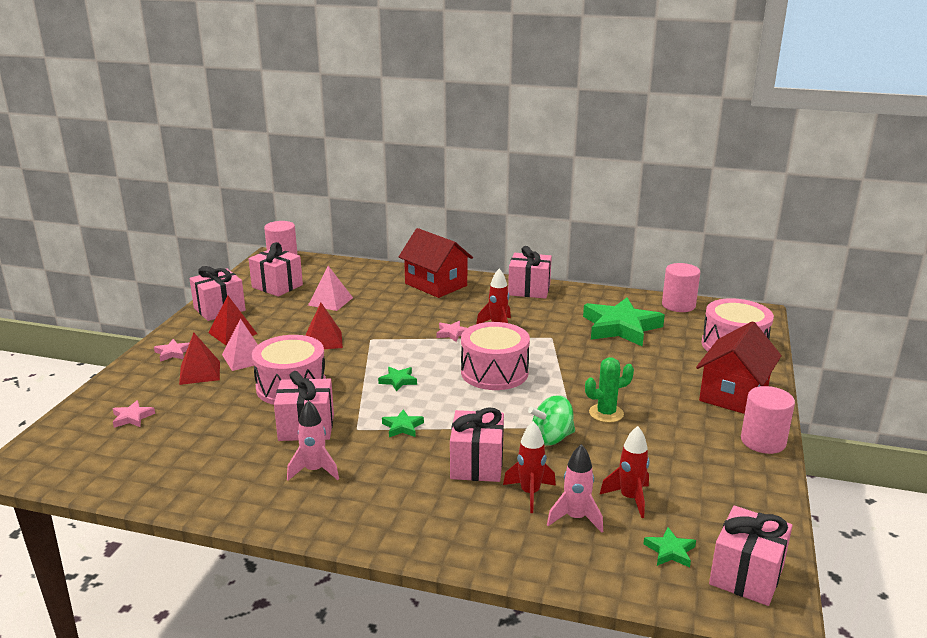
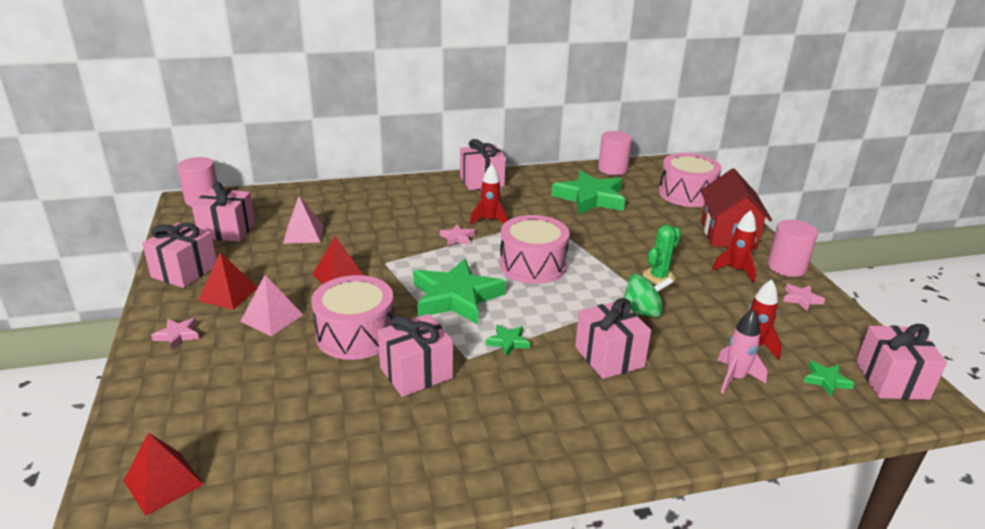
camera: 30 degrees left, 5 degrees up
(132, 417) = (204, 426): pink star -> pink star (801, 299)
(200, 372) = (235, 349): red pyramid -> red pyramid (163, 482)
(314, 471) = (472, 416): pink rocket -> none
(398, 381) = (456, 297): green star -> green star, size x2.35
(436, 285) = (392, 194): red house -> none
(530, 493) = (678, 369): red rocket -> red rocket (736, 270)
(551, 438) = (642, 312): green spinning top -> green spinning top turned 135 degrees counterclockwise

